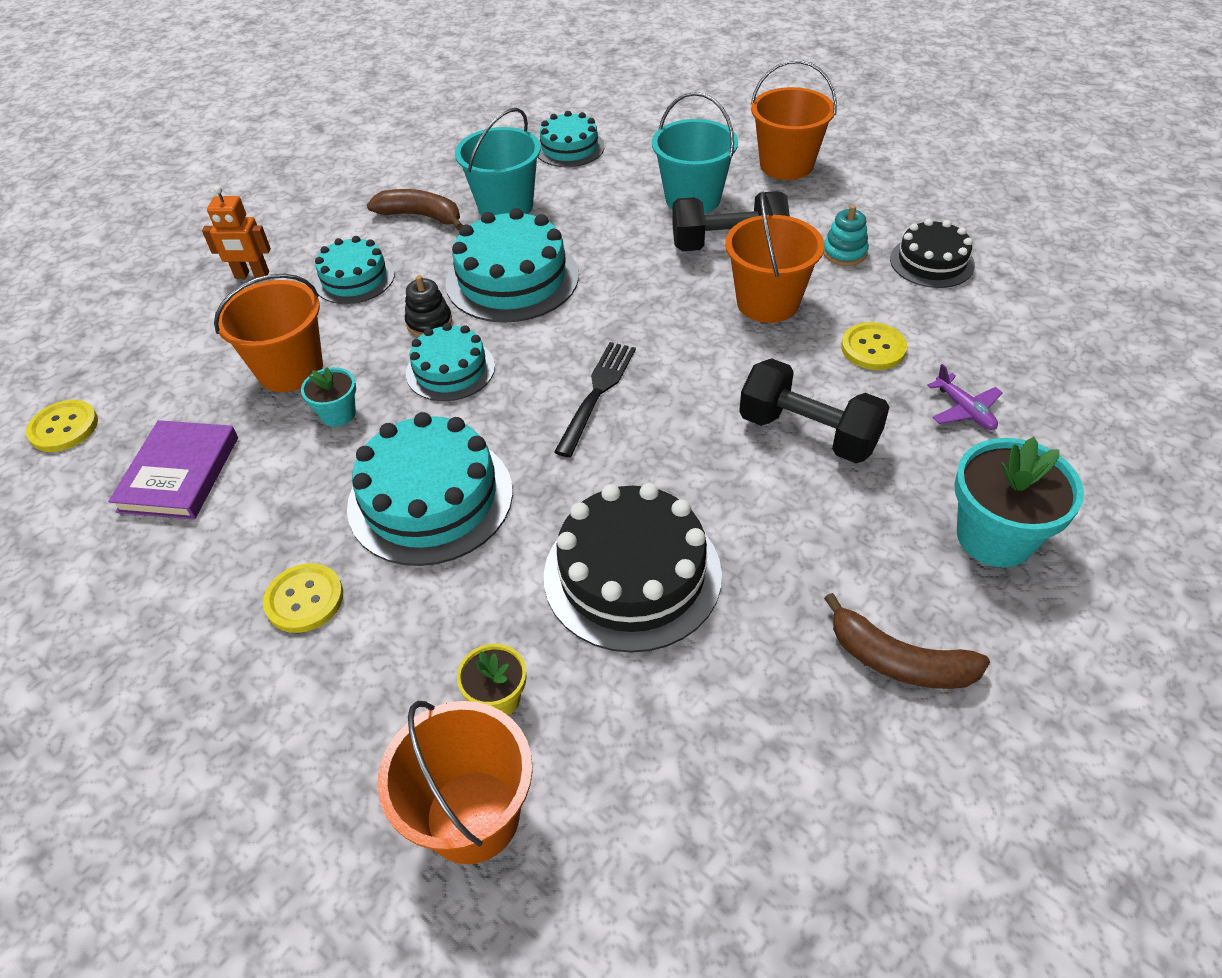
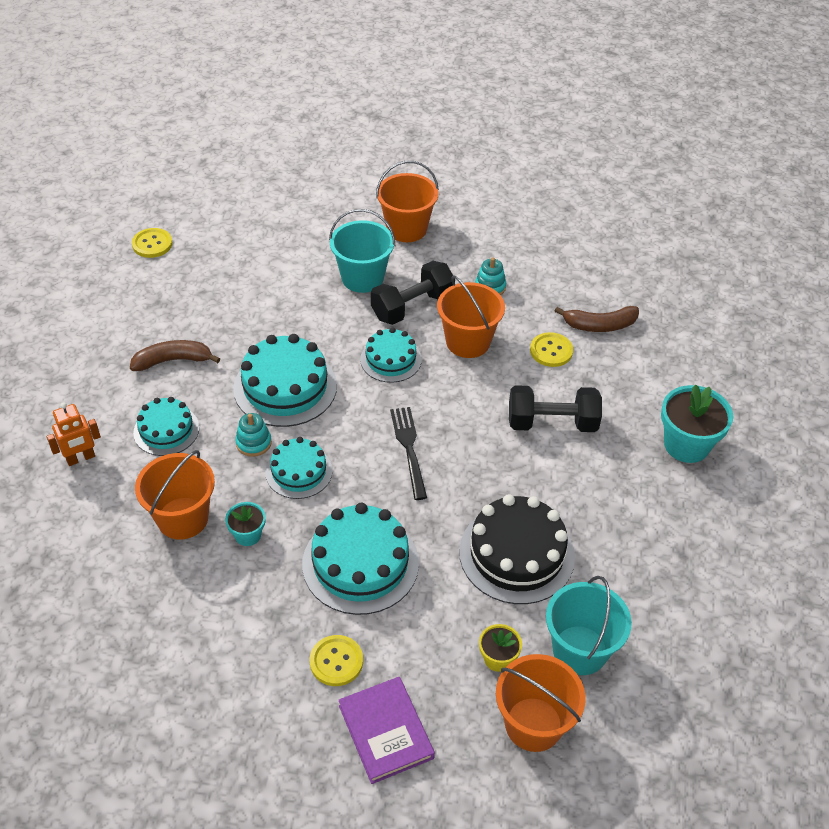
camera: 35 degrees left, 0 degrees up
(64, 428) = (47, 633): yellow button -> yellow button (152, 244)
(179, 474) = (172, 625): purple book -> purple book (385, 732)
(429, 322) = (253, 443): black stacking toy -> turquoise stacking toy
(505, 206) = (232, 330): turquoise bucket -> turquoise bucket (579, 650)
(569, 148) = (240, 263): turquoise cake -> turquoise cake (391, 359)
(898, 661) = (683, 536): brown banana -> brown banana (599, 325)
(931, 262) = (546, 275): black cake -> none
(964, 410) = (625, 373): purple plane -> none

